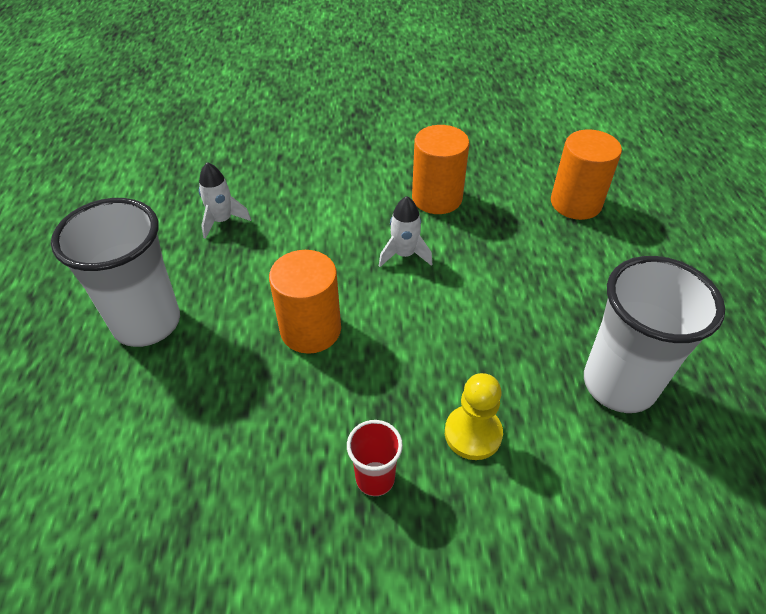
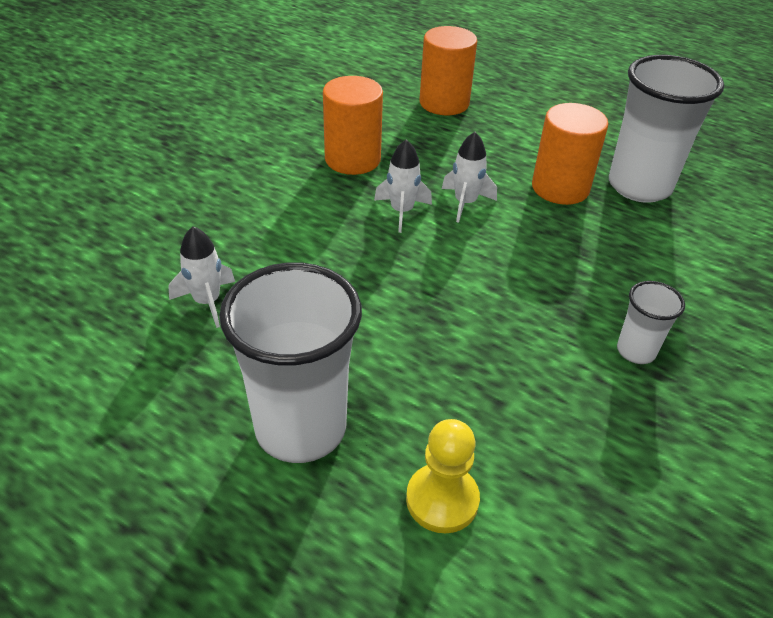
camera: 55 degrees left, 5 degrees down
(310, 329) = (435, 311): orange cylinder -> orange cylinder (560, 188)
(375, 478) = (636, 351): red cup -> white cup
(455, 282) = (465, 203): none -> white rocket
(473, 433) = (630, 276): yellow pawn -> yellow pawn (442, 500)

